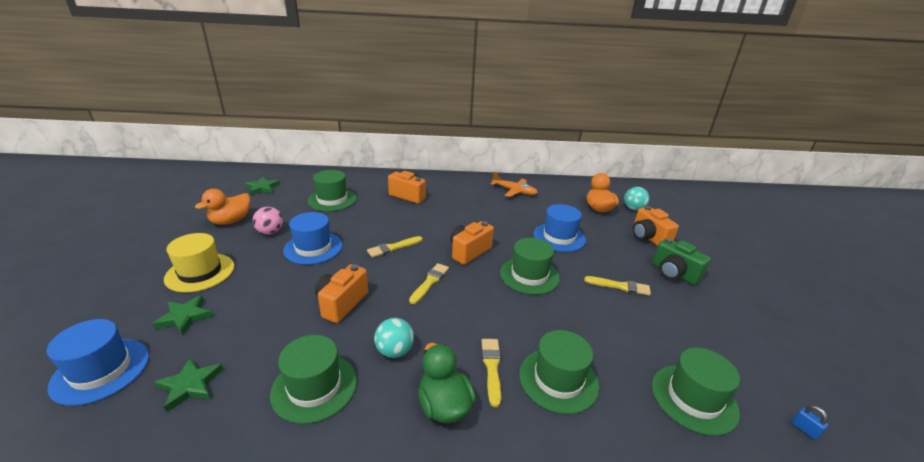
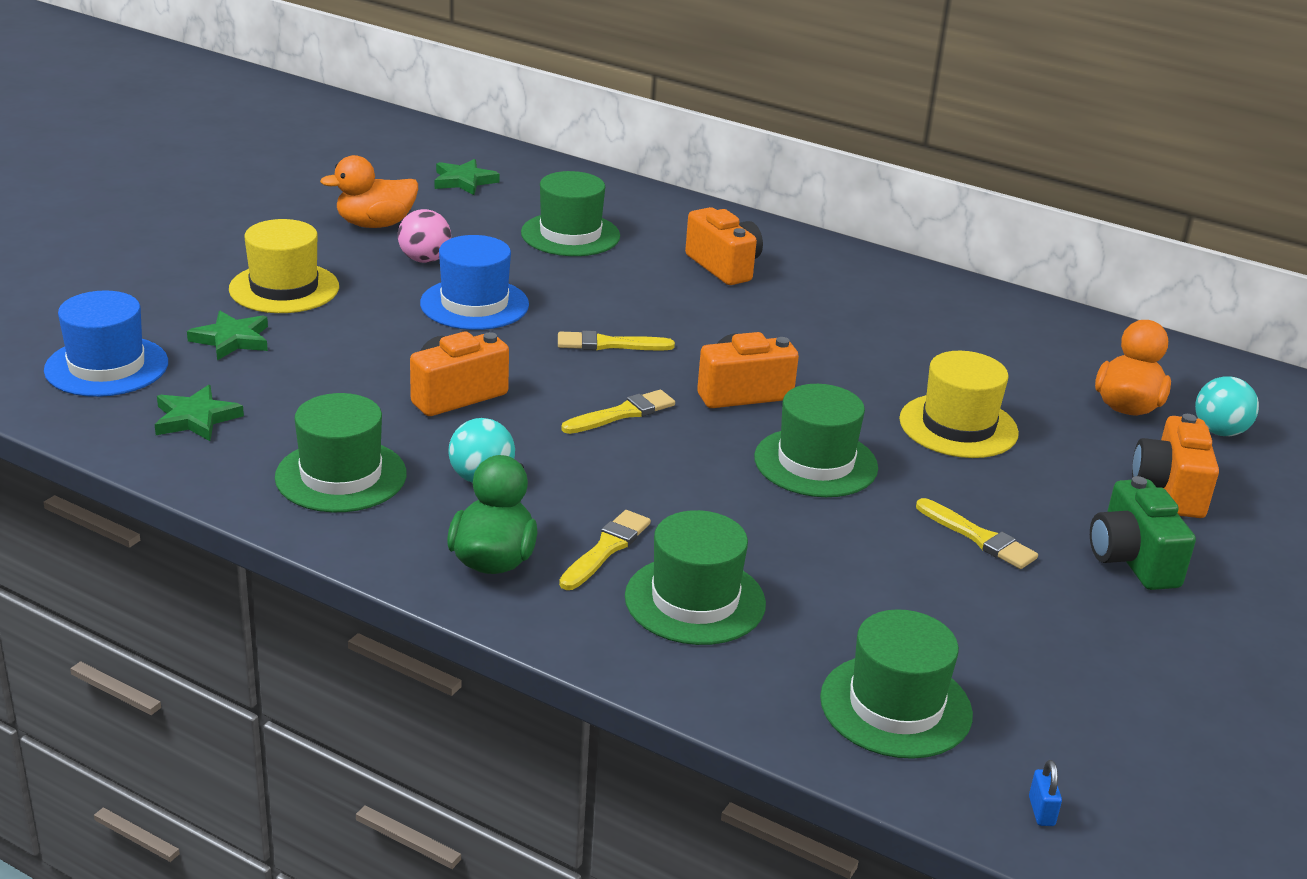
camera: 30 degrees right, 0 degrees up
(514, 191) = (966, 319): orange plane -> none
(559, 237) = (958, 426): blue hat -> yellow hat

